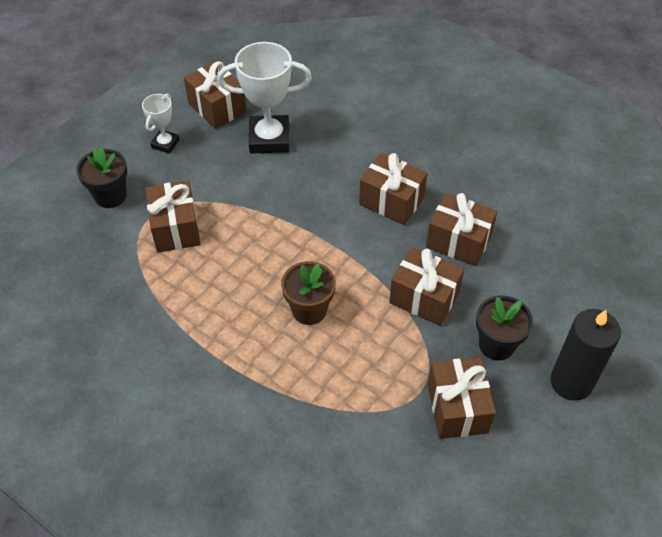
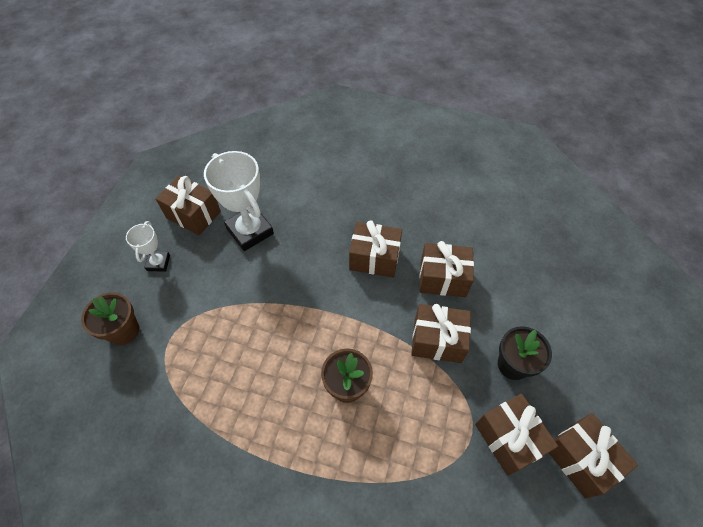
camera: 20 degrees left, 5 degrees up
(110, 196) = (124, 331): black flower pot -> brown flower pot
(175, 228) = (197, 345): brown gift -> brown gift (580, 459)
(269, 139) = (250, 231): white trophy -> white trophy turned 75 degrees clockwise
(571, 382) = (584, 379): black candle -> none

